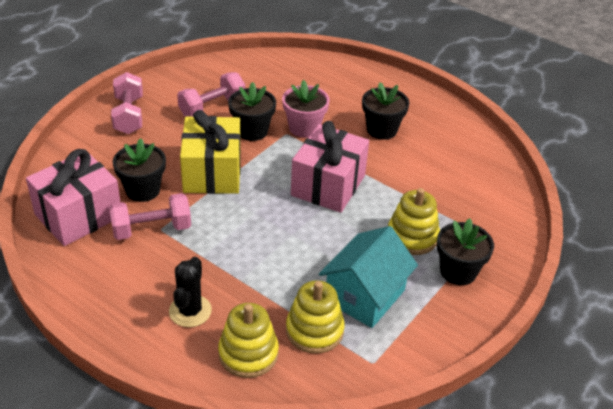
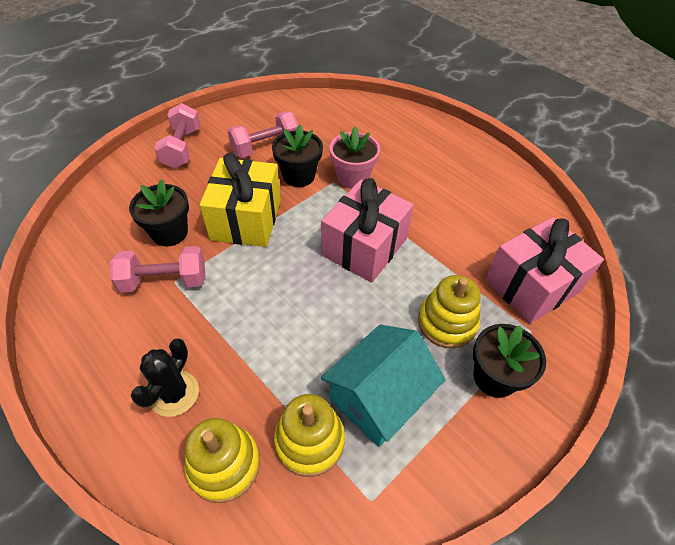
camera: 10 degrees right, 10 degrees up
(78, 215) = (95, 256): pink gift -> pink gift (531, 285)
(381, 130) = (433, 187): black flower pot -> none

